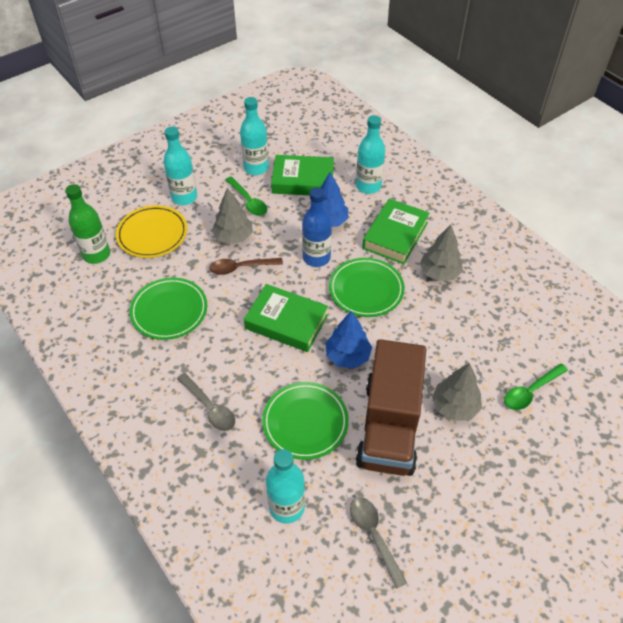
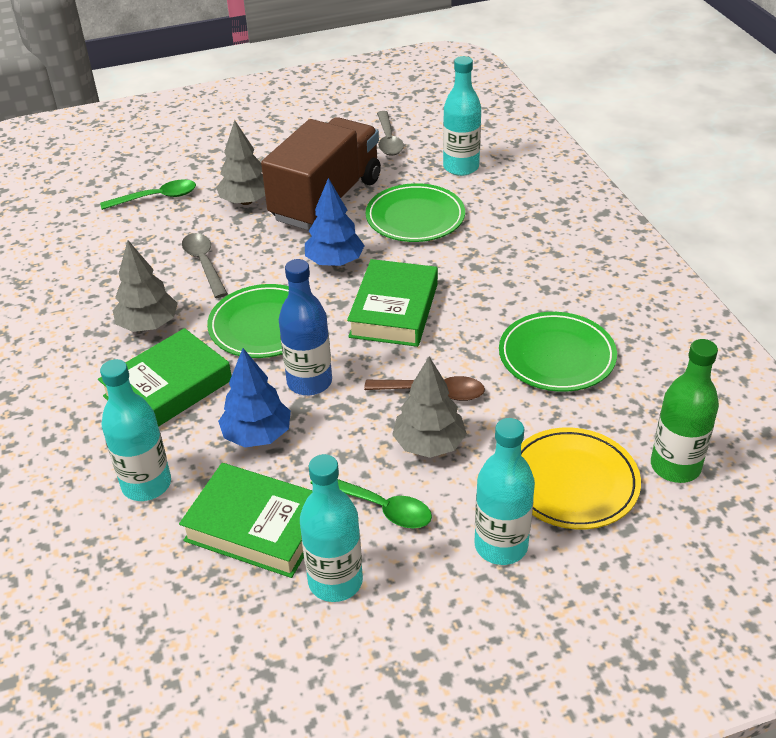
camera: 160 degrees left, 10 degrees down
(210, 407) = (520, 247): grey spoon -> grey spoon (204, 264)
(248, 201) = (379, 507): green spoon -> green spoon turned 135 degrees clockwise
(286, 322) = (394, 310): green book -> green book turned 60 degrees clockwise

